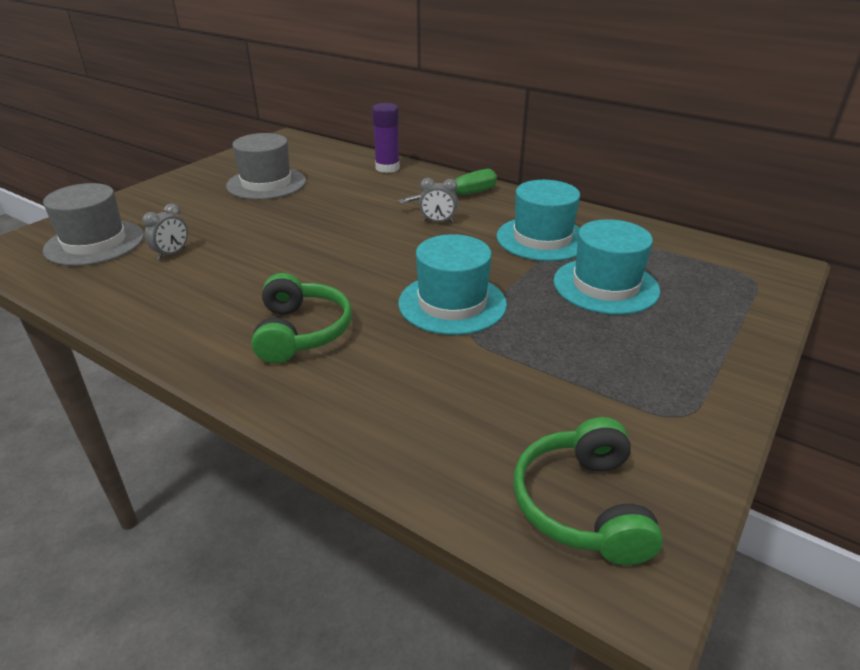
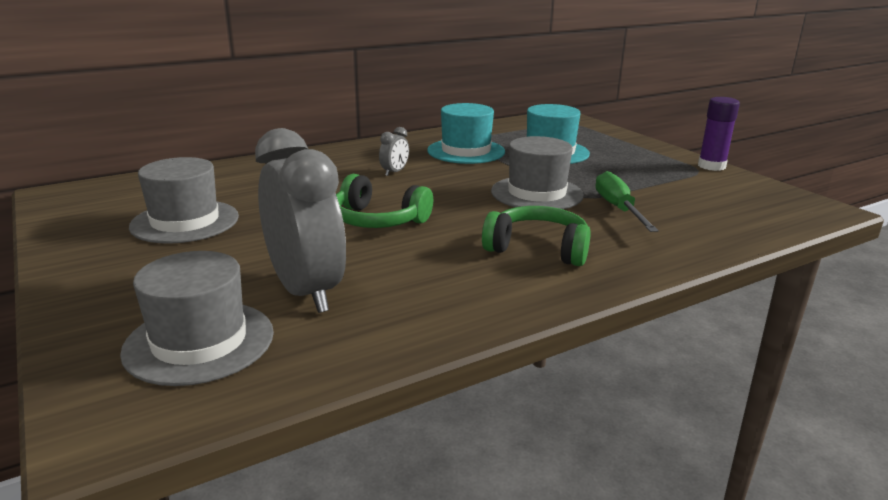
camera: 65 degrees left, 10 degrees down
(172, 254) = (306, 291): grey clock -> grey clock, size x2.41
(387, 168) = (247, 167): purple glue stick -> purple glue stick (711, 166)
(452, 303) = (536, 193): turquoise hat -> grey hat
(460, 196) = (356, 157): green screwdriver -> green screwdriver (618, 209)
(583, 505) = (770, 207): green headphones -> green headphones (378, 220)

